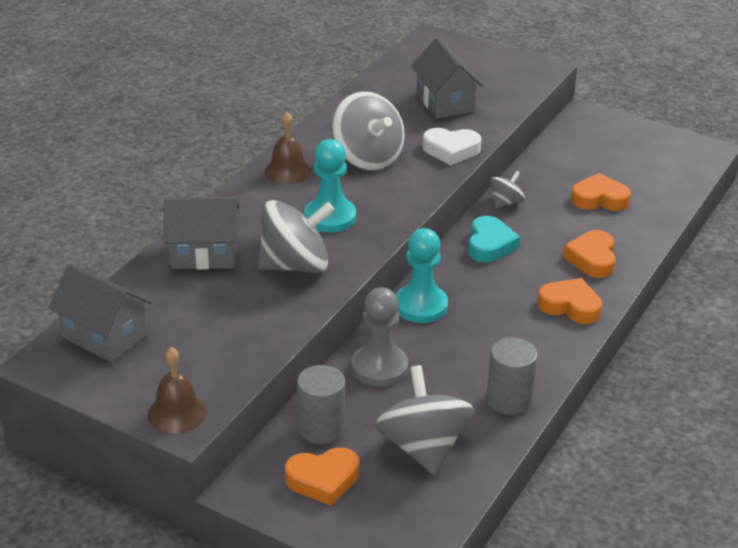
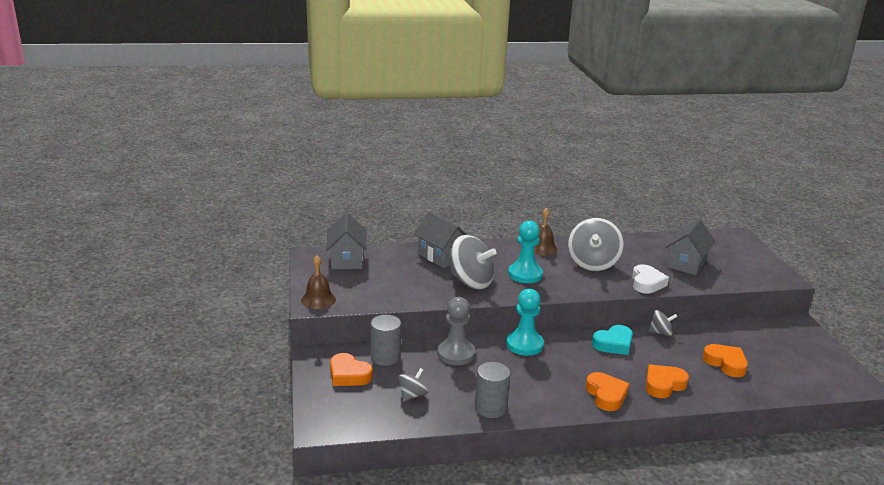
camera: 50 degrees right, 10 degrees down
(423, 447) = (412, 395): grey spinning top -> grey spinning top, size x0.50
(451, 150) = (647, 283): white heart -> white heart turned 135 degrees counterclockwise

